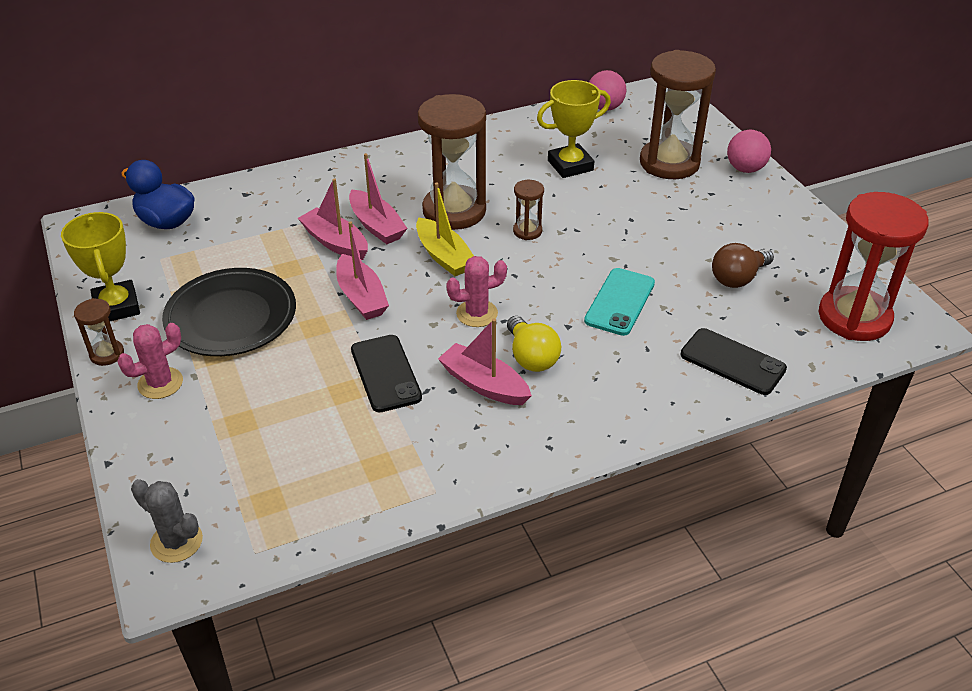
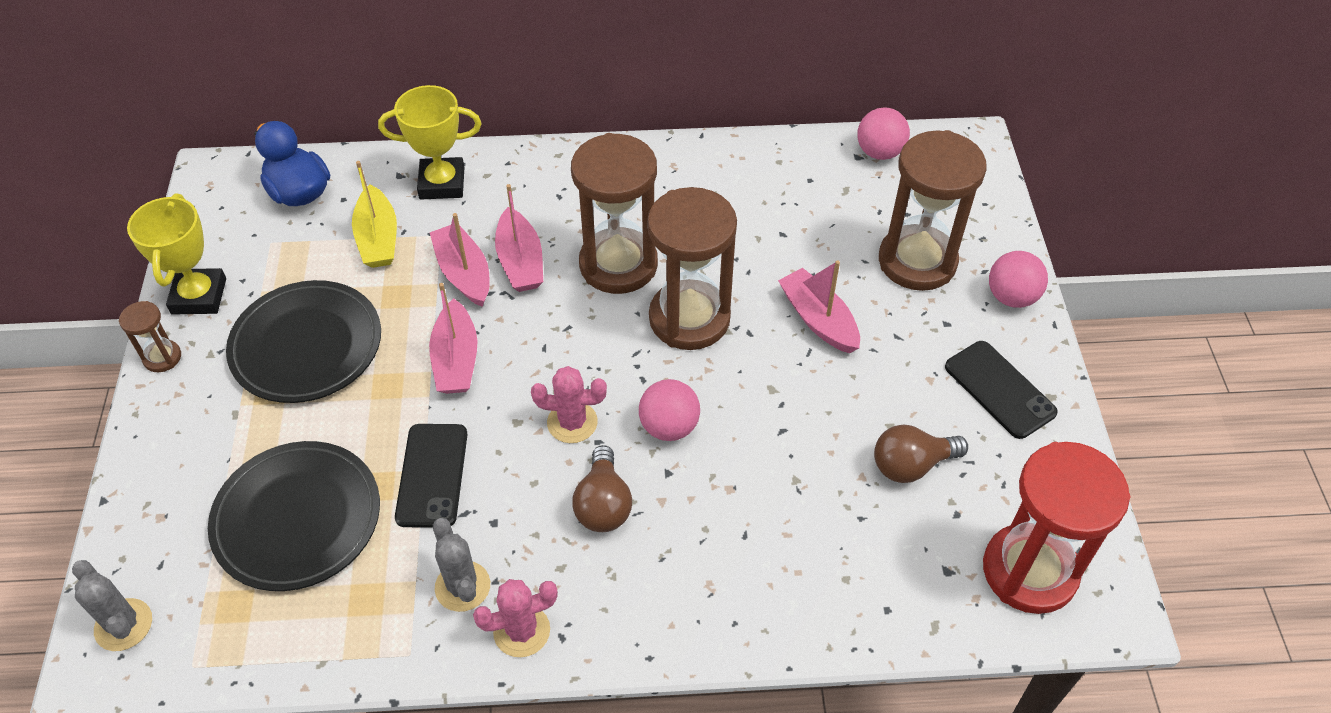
camera: 20 degrees right, 10 degrees up
(160, 383) = (197, 413): pink cactus -> pink cactus (521, 631)
(290, 430) = (297, 519): none -> black plate
(444, 256) = (575, 328): yellow boat -> yellow boat (378, 238)
(452, 436) = (462, 586): none -> grey cactus
(484, 384) = (531, 526): pink boat -> pink boat (818, 320)
(527, 231) = (689, 318): brown hourglass -> brown hourglass, size x2.22
(531, 357) = (603, 504): yellow light bulb -> brown light bulb
(552, 298) = (669, 427): none -> pink ball
(570, 165) = (790, 232): yellow trophy -> yellow trophy (442, 183)
(620, 302) = (747, 457): turquoise phone -> none
(732, 362) = (838, 588): black phone -> black phone (999, 389)

